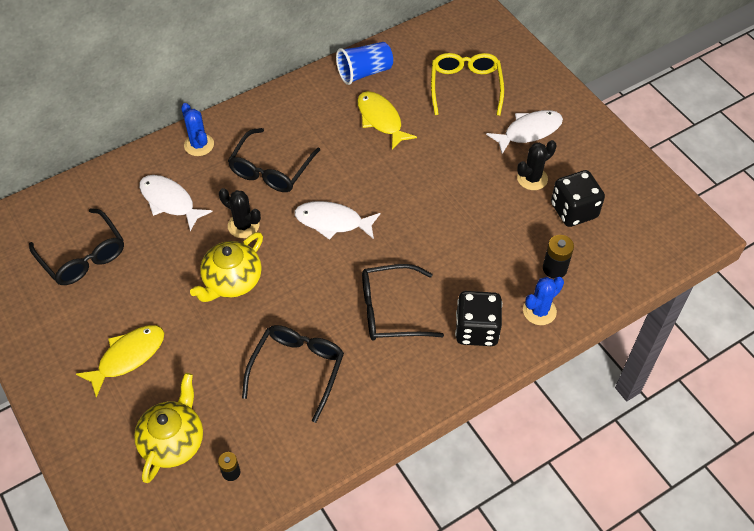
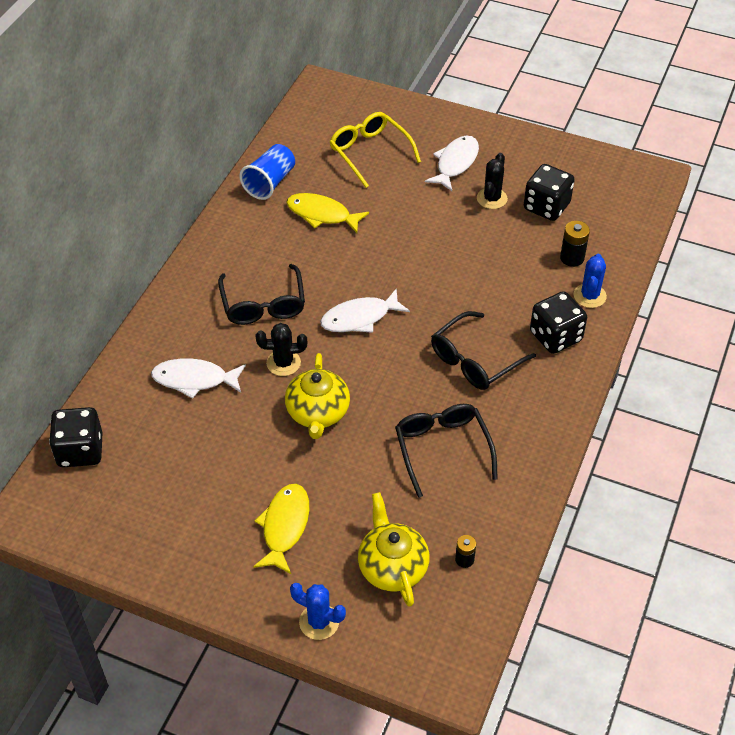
camera: 35 degrees left, 5 degrees down
(48, 210) = (80, 451): none -> black dice
(83, 257) = (157, 470): black glasses -> none
(199, 145) = (174, 318): blue cactus -> blue cactus (319, 622)

